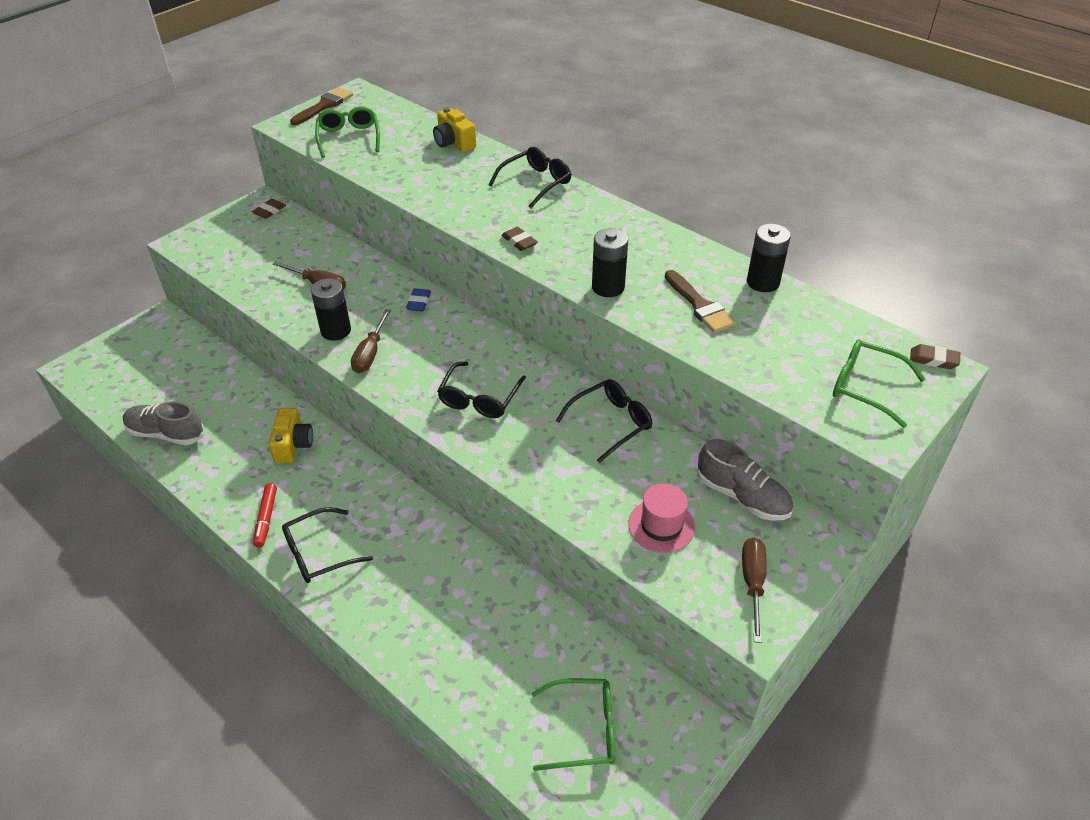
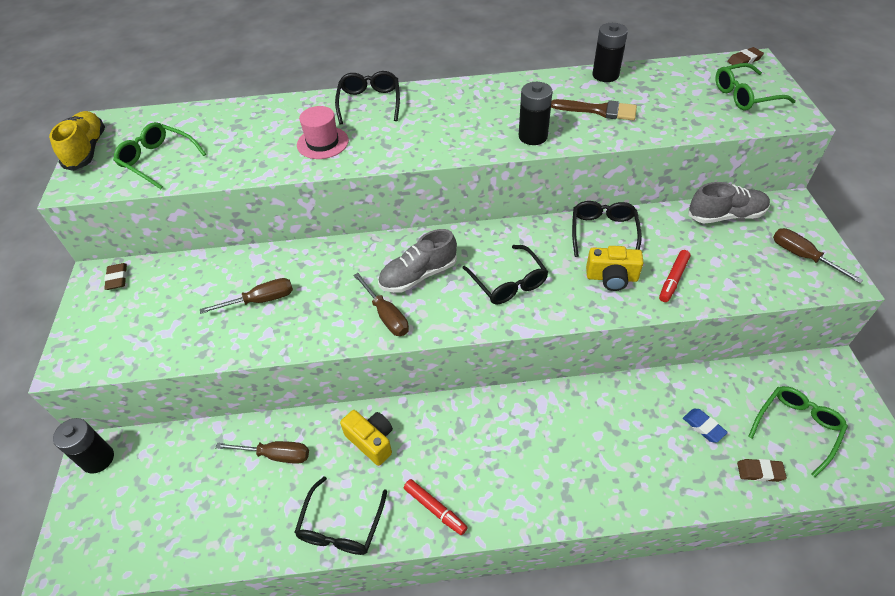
camera: 45 degrees left, 5 degrees up
(166, 434) = (251, 532): grey shoe -> grey shoe (418, 275)
(235, 404) = (276, 455): none -> brown screwdriver
(319, 553) = (508, 492): black glasses -> black glasses (341, 525)
(324, 106) = (87, 150): brown brush -> yellow shoe
(336, 331) = (333, 321): black battery -> black battery (98, 459)
(419, 302) = (362, 254): blue eraser -> blue eraser (703, 427)
(454, 143) = (258, 112): yellow camera -> yellow camera (612, 278)
(519, 242) = (428, 147): brown eraser -> brown eraser (760, 472)
(603, 501) = (673, 279): none -> red marker
(661, 525) = (720, 266): pink hat -> pink hat (322, 143)

